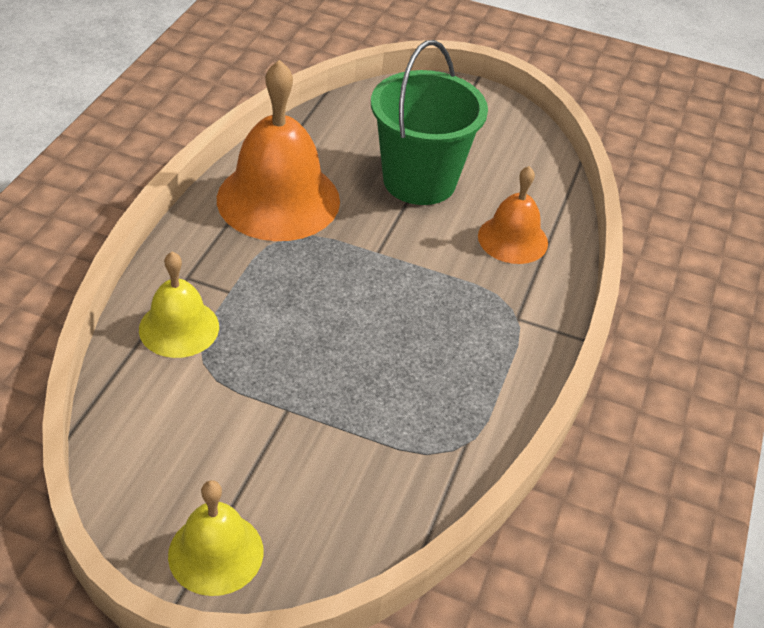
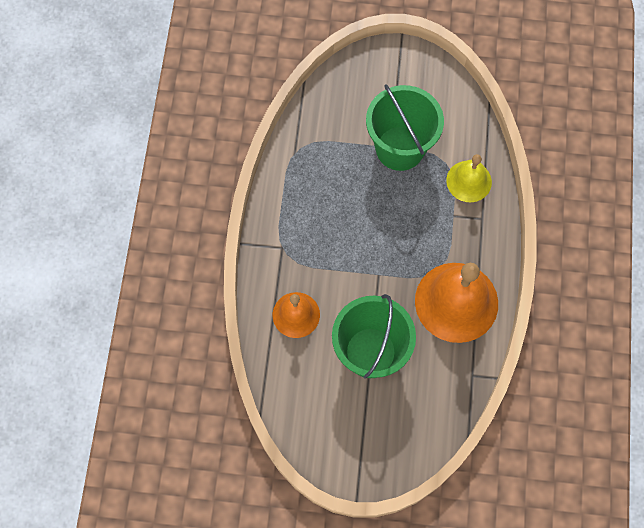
camera: 170 degrees right, 25 degrees up
(216, 553) = (394, 65): yellow bell -> none
(272, 403) = (400, 148): none -> green bucket

